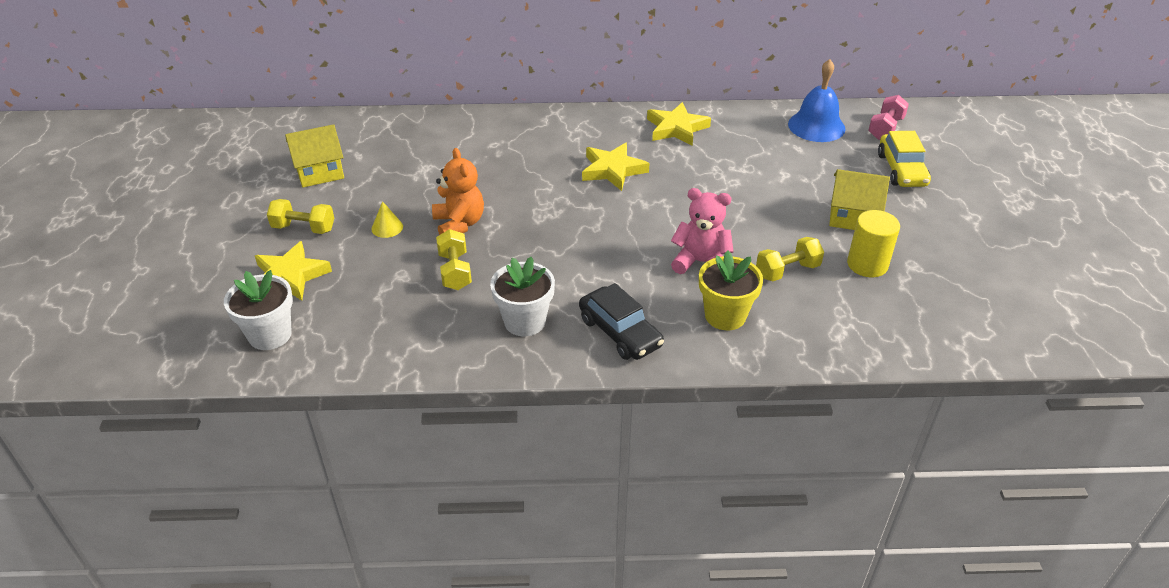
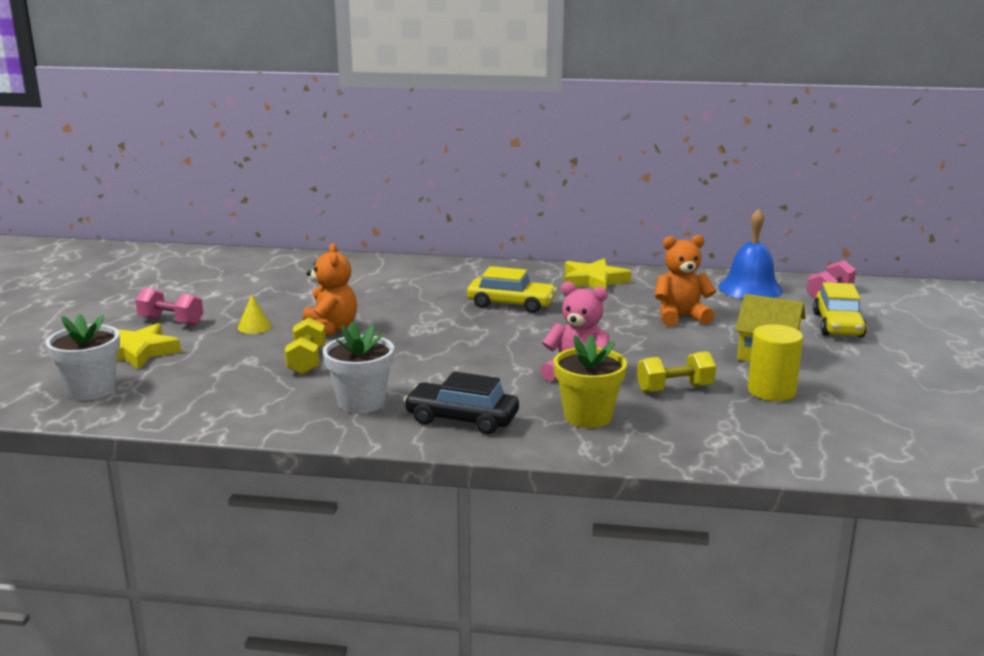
camera: 10 degrees right, 20 degrees down
(304, 228) = (171, 321): yellow dumbbell -> pink dumbbell
(319, 172) = (210, 286): yellow house -> none
(613, 170) = (511, 304): yellow star -> yellow car
(620, 332) = (462, 419): black car -> black car turned 135 degrees clockwise
(767, 173) = (680, 317): none -> orange teddy bear

